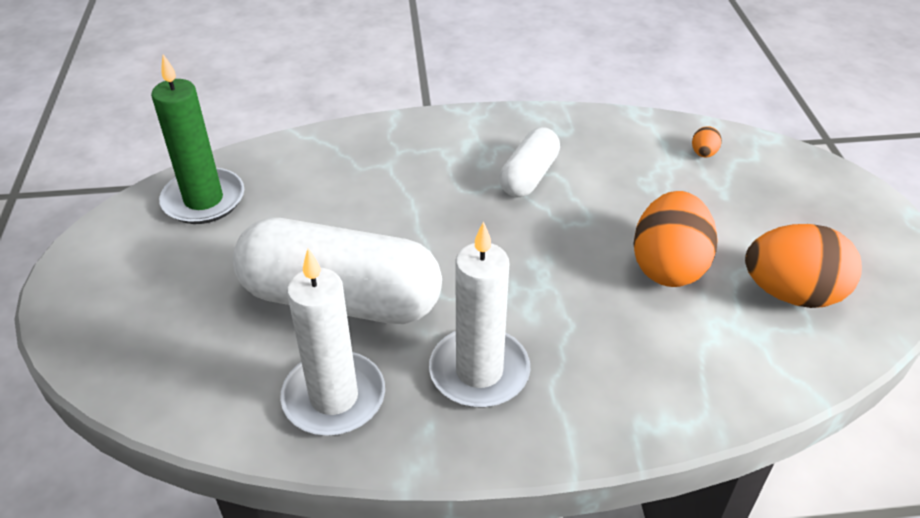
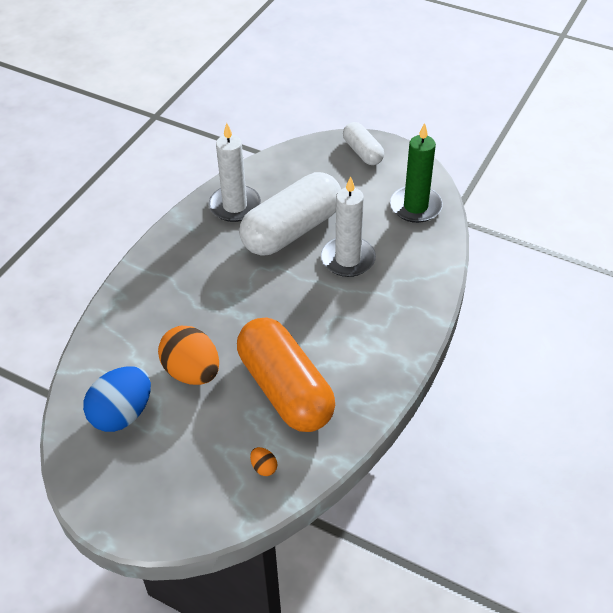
camera: 125 degrees right, 5 degrees up
(479, 371) = (202, 257): white candle -> white candle (348, 259)
(529, 176) = (321, 355): white capsule -> white capsule (362, 152)
(602, 181) = (285, 389): none -> orange capsule
(791, 293) = (122, 414): orange egg -> blue egg

